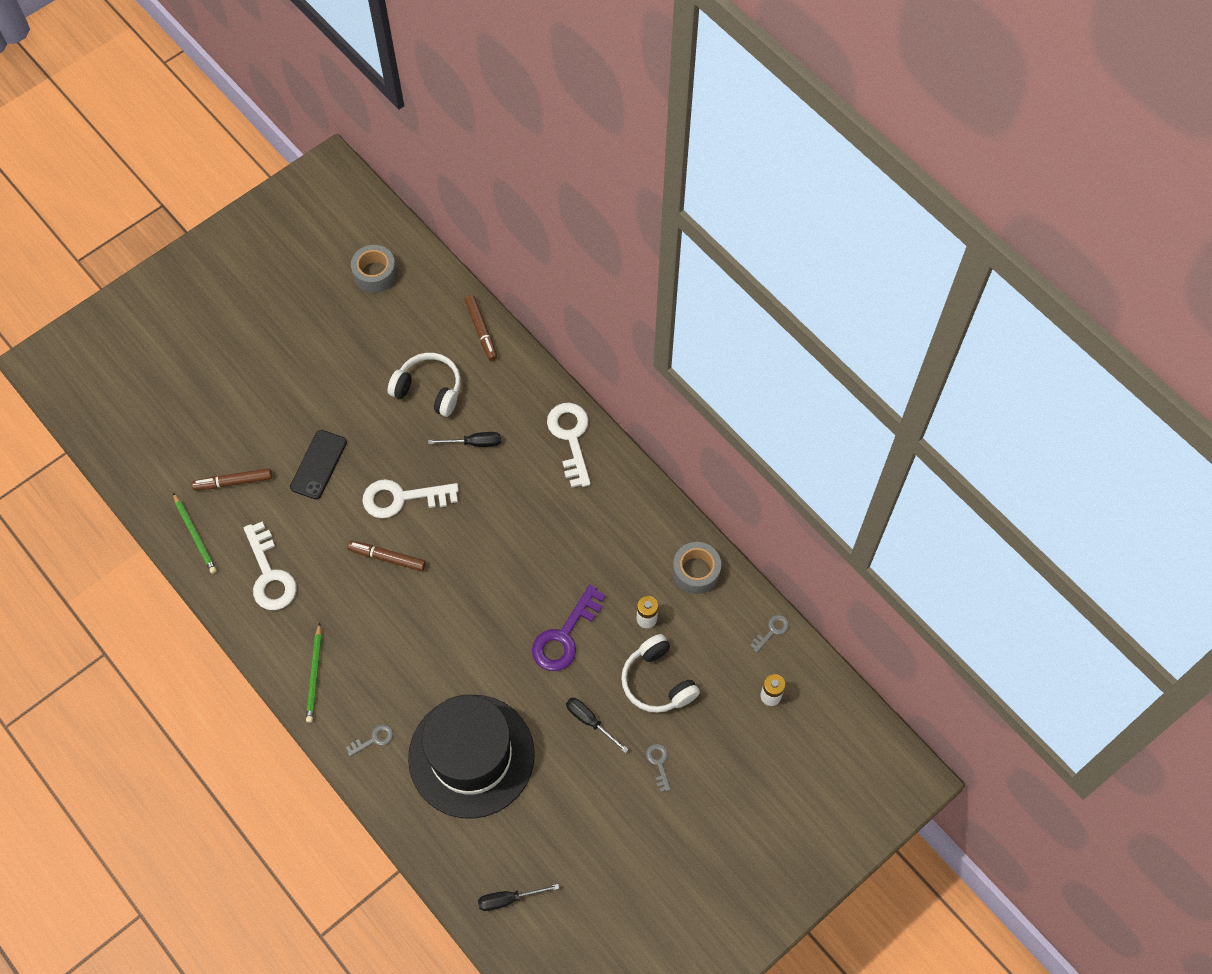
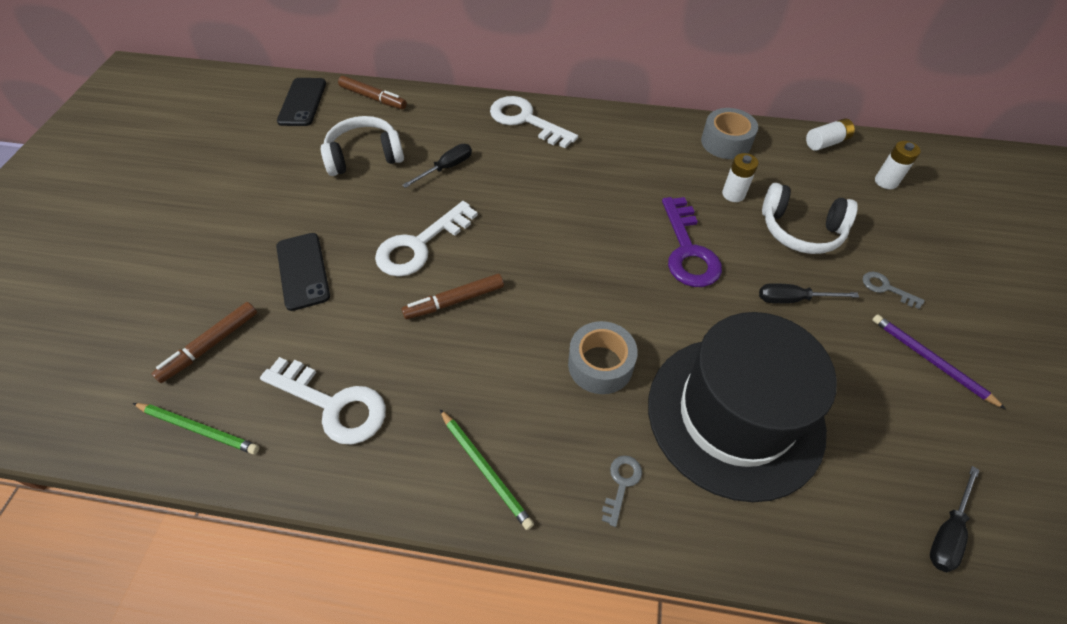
camera: 40 degrees left, 10 degrees down
(375, 274) = (235, 111): grey tape -> grey tape (600, 364)
(428, 298) = (302, 102): none -> black phone
(622, 823) = (930, 361): none -> purple pencil
(772, 631) = (826, 142): grey key -> white battery

